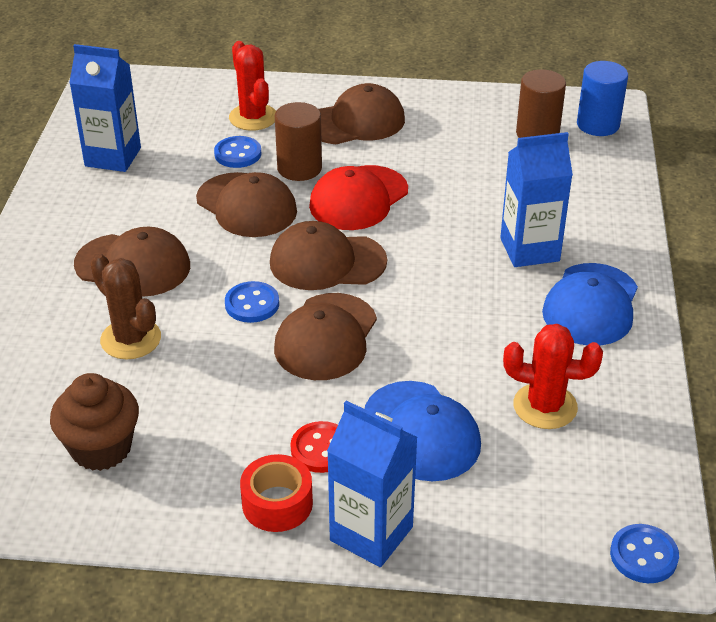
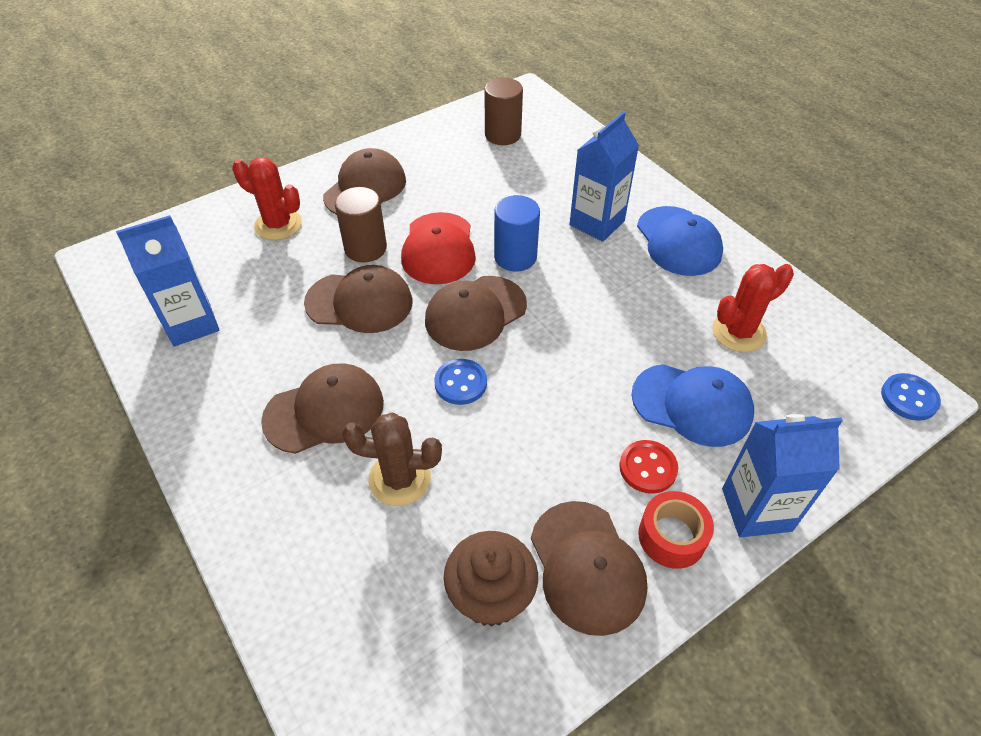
camera: 40 degrees left, 10 degrees up
(238, 154) = (301, 262): blue button -> none
(326, 337) = (545, 375): brown cap -> brown cap (587, 567)
(598, 125) = (532, 110): blue cylinder -> blue cylinder (515, 257)

